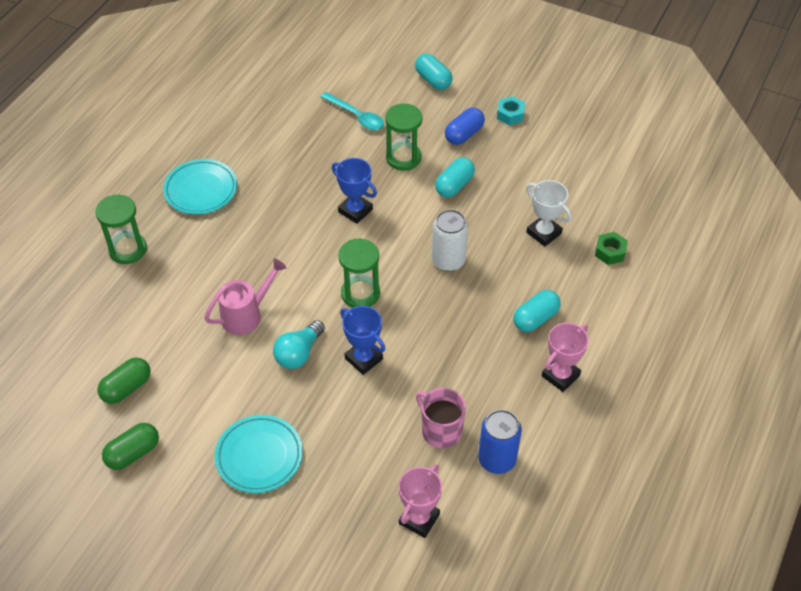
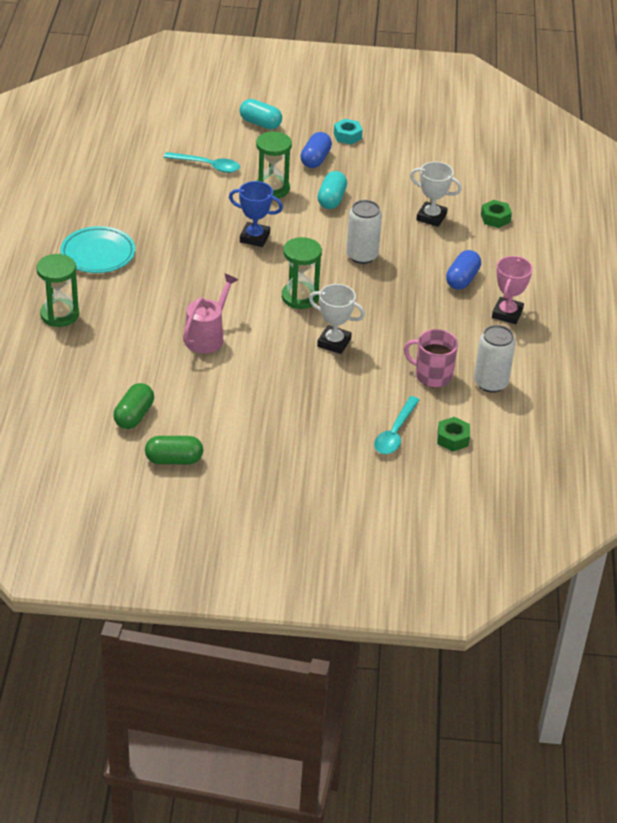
camera: 25 degrees left, 10 degrees down
(133, 453) = (174, 460): green capsule -> green capsule turned 60 degrees clockwise
(259, 456) = (289, 433): turquoise plate -> none
(298, 353) = (274, 353): turquoise light bulb -> none
(364, 359) = (334, 342): blue trophy -> white trophy
(364, 491) = (395, 433): none -> turquoise spoon
(419, 519) = (452, 439): pink trophy -> green nut
(497, 459) = (490, 383): blue can -> white can
(535, 318) = (462, 279): turquoise capsule -> blue capsule

